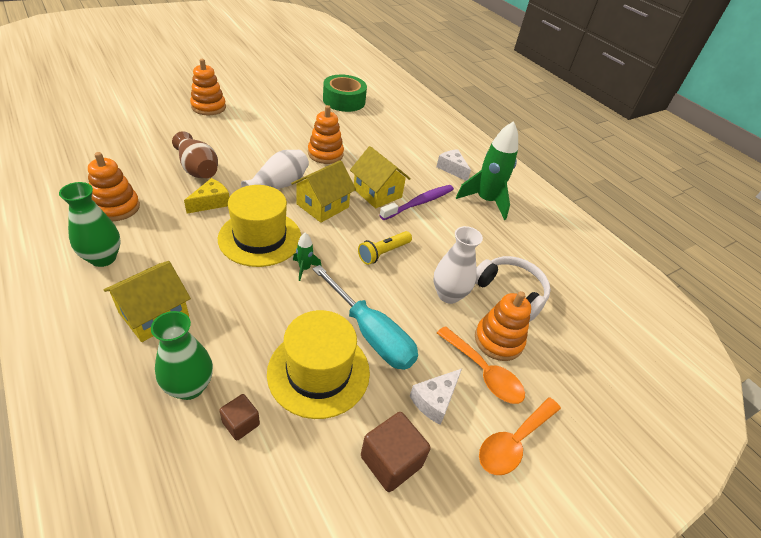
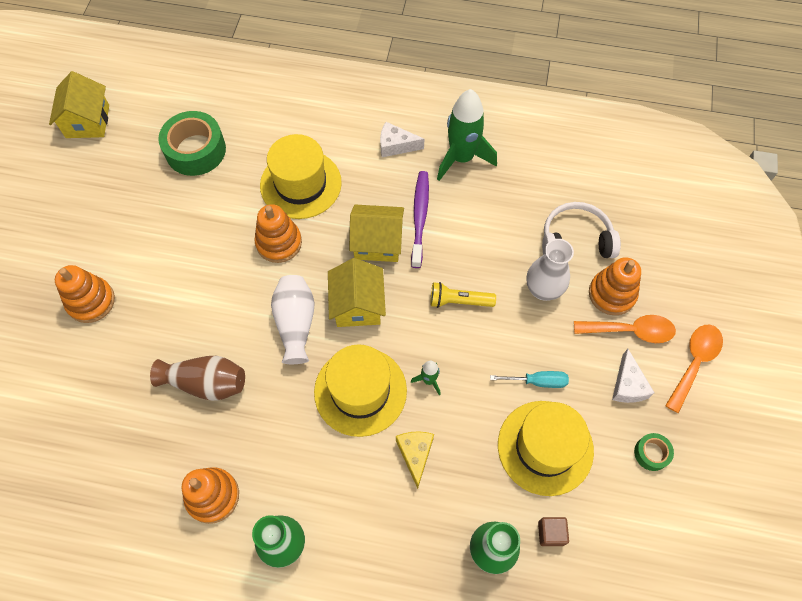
camera: 40 degrees left, 20 degrees up
(154, 314) = (392, 537): yellow house -> yellow house (87, 121)
(211, 202) = (274, 403): yellow cheese -> yellow cheese (415, 454)
(371, 333) = (537, 381): turquoise screwdriver -> turquoise screwdriver, size x0.53
(374, 144) = (301, 184): none -> yellow hat
(383, 253) = (459, 301): yellow flashlight -> yellow flashlight turned 90 degrees clockwise
(391, 461) = (651, 453): brown cube -> green tape
(513, 442) = (694, 362): orange spoon -> orange spoon turned 150 degrees counterclockwise

